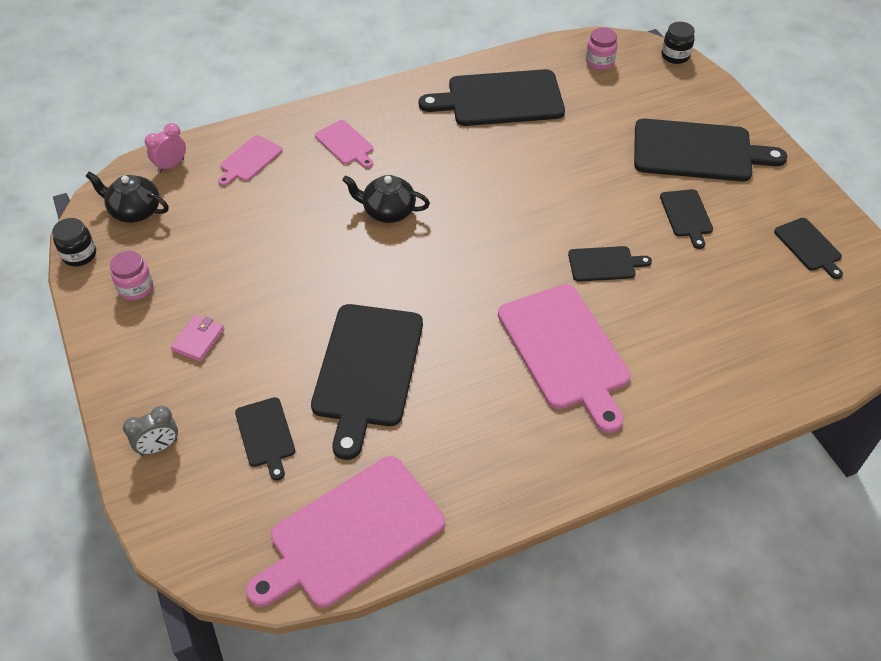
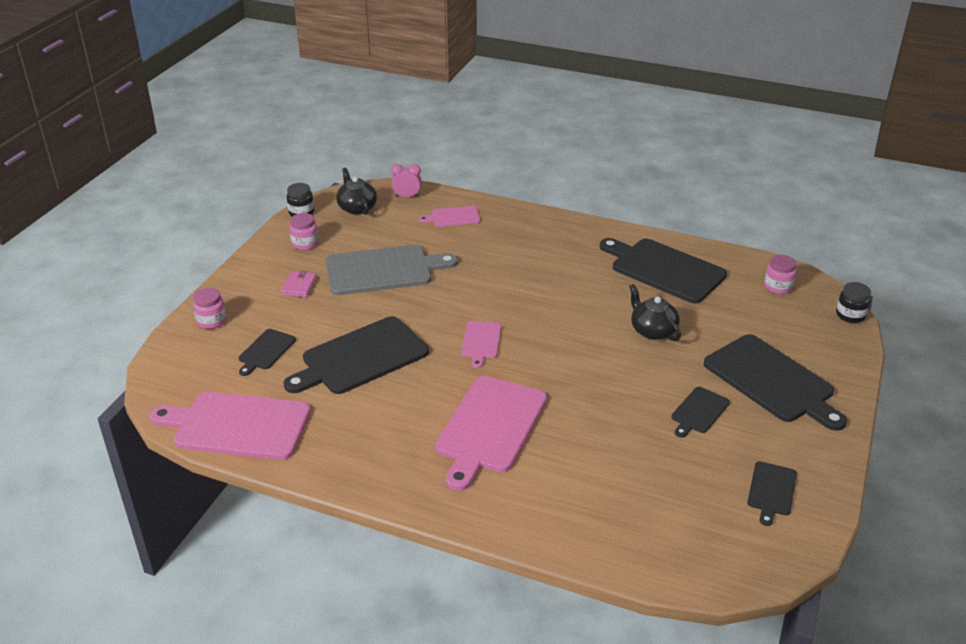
camera: 45 degrees right, 15 degrees down
(159, 447) = (211, 321): grey clock -> pink jar
(198, 340) = (299, 286): pink wallet -> pink wallet turned 60 degrees counterclockwise
(260, 263) = (383, 270): none -> grey cutting board
(345, 144) = (522, 239): pink cutting board -> pink cutting board (481, 341)
(388, 211) = (494, 288): black teapot -> black teapot (652, 330)
(604, 264) = (591, 400): black cutting board -> none

